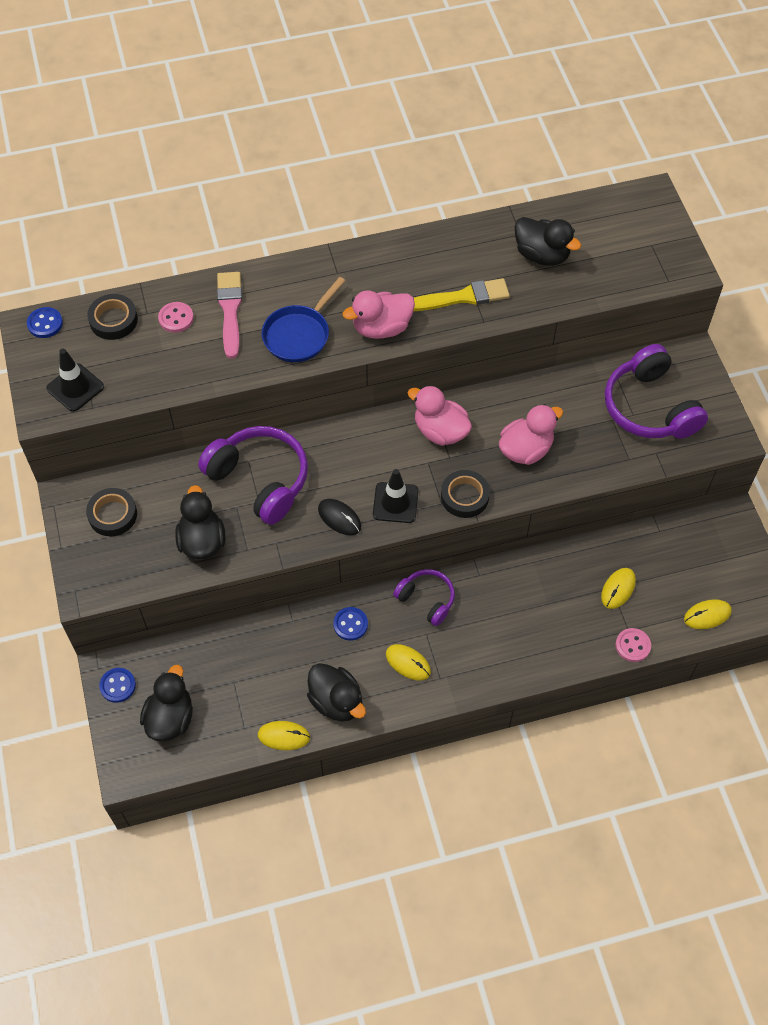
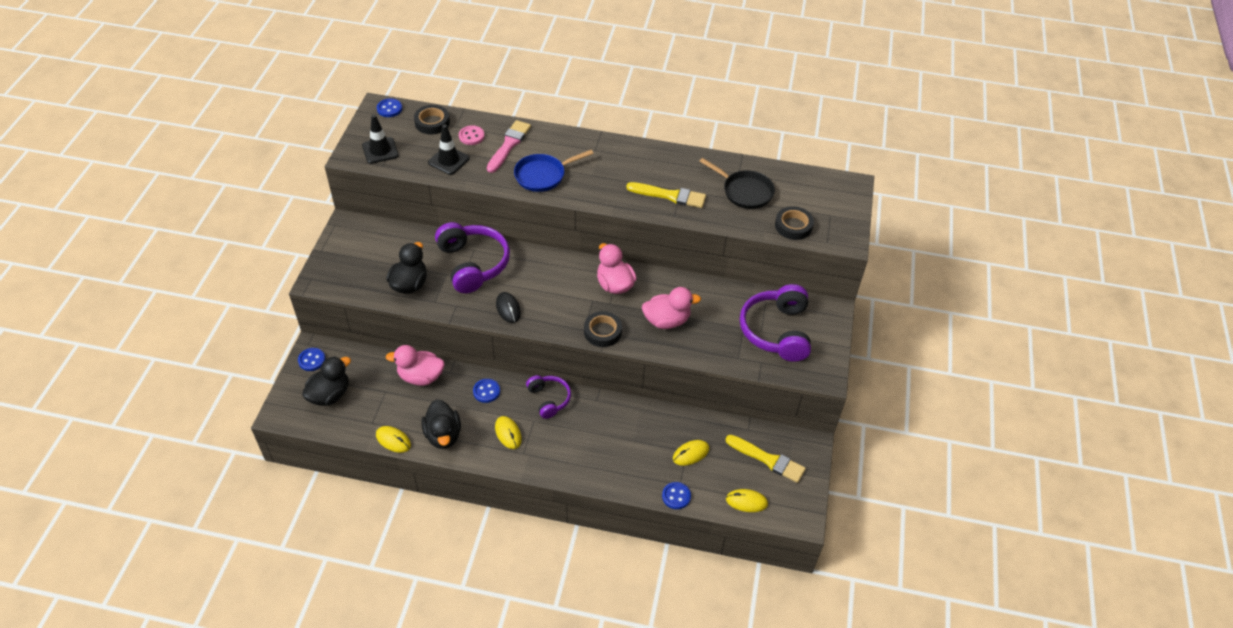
camera: 25 degrees right, 10 degrees down
(112, 515) = (366, 245): black tape -> black tape (793, 226)
(381, 328) = (601, 192): pink duck -> pink duck (420, 377)
(395, 503) = (552, 315): black traffic cone -> black traffic cone (448, 160)
(542, 255) = (744, 191): black duck -> black pan
(632, 645) = (676, 496): pink button -> blue button
(700, 556) = (768, 459): none -> yellow brush

